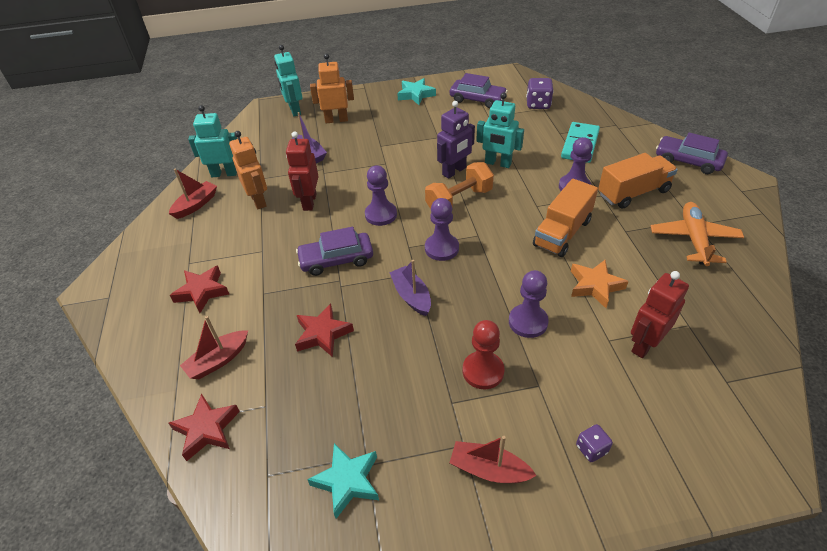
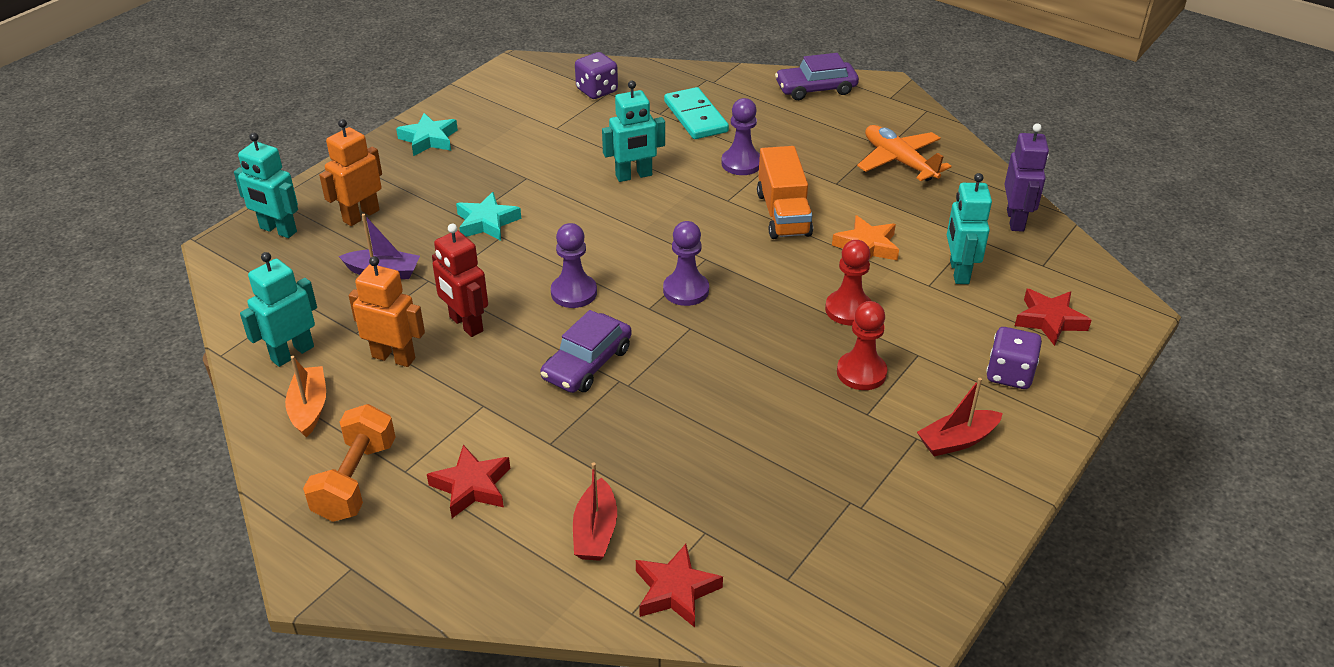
camera: 45 degrees left, 5 degrees down
(196, 205) = (309, 408): red boat -> orange boat
(322, 334) = (672, 437): red star -> red star (1049, 320)
(347, 481) = (862, 530): turquoise star -> turquoise star (487, 222)
(411, 296) = (715, 351): purple boat -> none
(454, 171) = (596, 206): purple robot -> purple robot (1016, 220)
(459, 200) = (642, 234): orange dumbbell -> orange dumbbell (355, 480)
(477, 99) = (517, 113): purple car -> none
(528, 322) = (848, 309): purple pawn -> red pawn
(591, 449) = (1009, 374): purple dice -> purple dice, size x1.66
(633, 193) = (802, 143): orange truck -> none
(644, 344) = (958, 272): red robot -> turquoise robot

